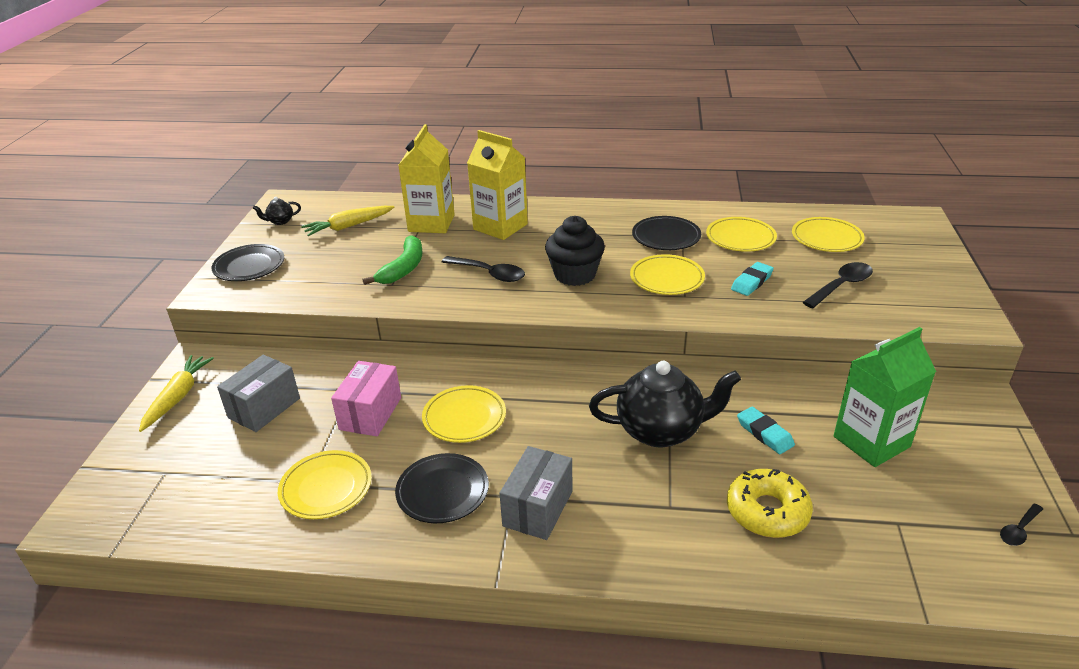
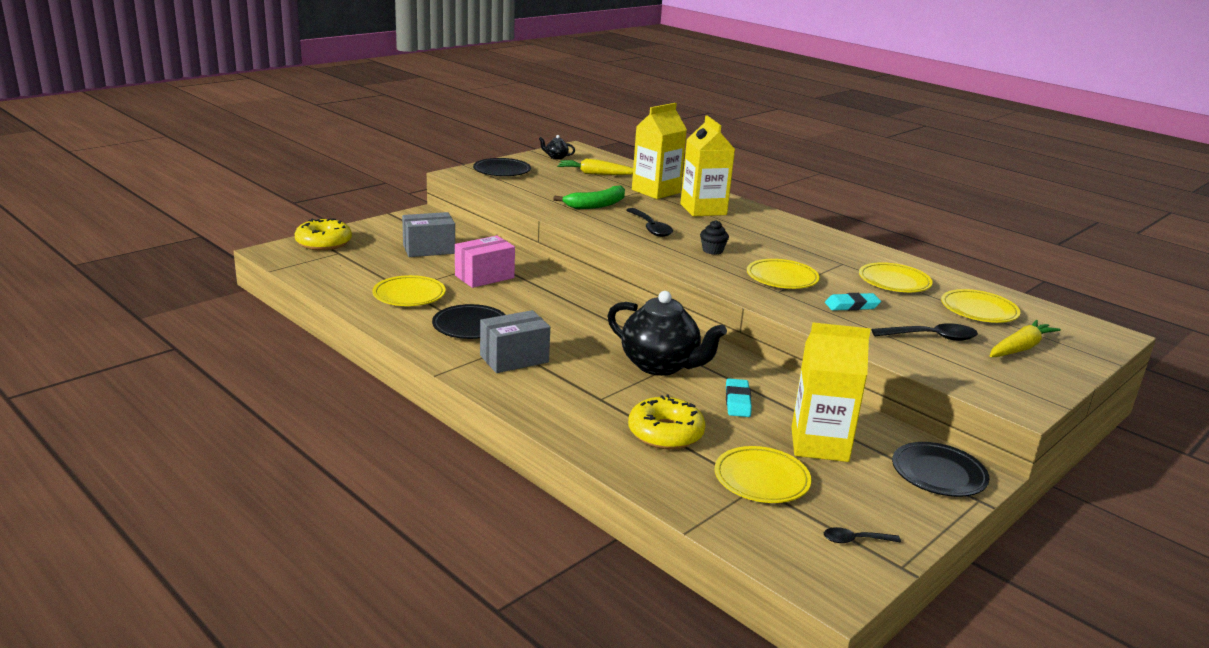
camera: 35 degrees right, 10 degrees down
(126, 468) = (324, 243): none -> yellow donut
(178, 397) = (390, 226): yellow carrot -> yellow carrot (1020, 348)
(464, 417) = (538, 303): yellow plate -> yellow plate (761, 479)
(575, 275) = (712, 250): black cupcake -> black cupcake, size x0.52
(666, 237) = (827, 259): black plate -> black plate (938, 474)
(871, 441) = (819, 444): green carton -> yellow carton

